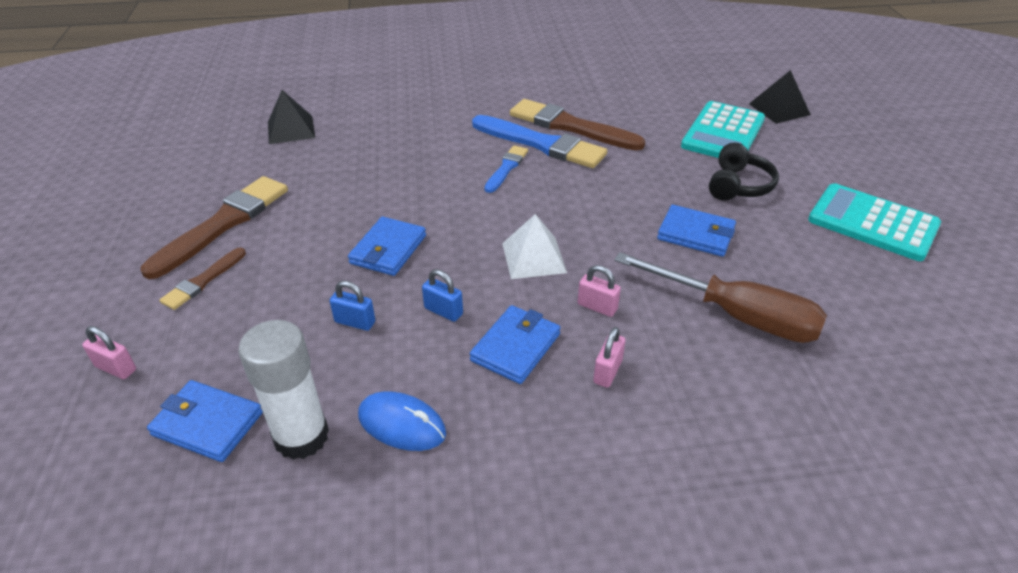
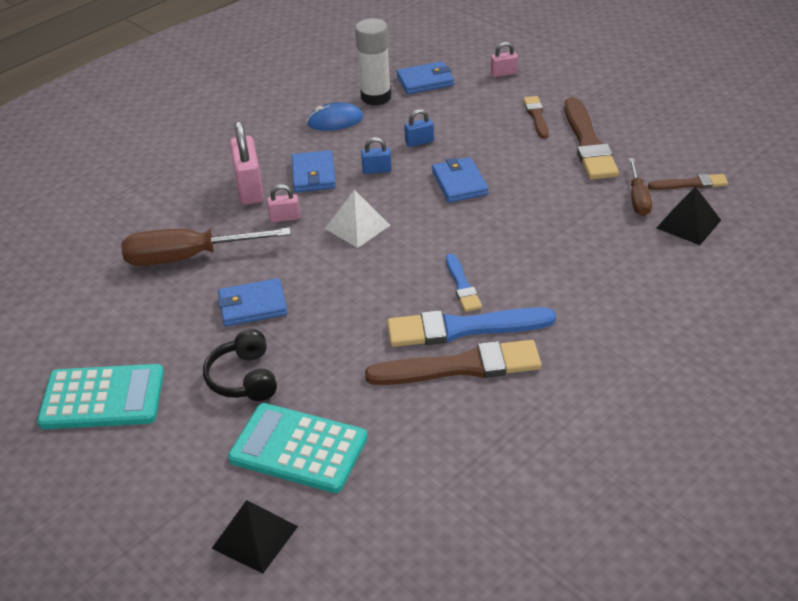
camera: 145 degrees right, 0 degrees up
(231, 151) = (691, 184): none -> brown brush
(285, 160) = (638, 199): none -> brown screwdriver
(607, 372) = (249, 189): pink padlock -> pink padlock, size x1.93
(723, 133) = (298, 449): turquoise calculator -> turquoise calculator turned 60 degrees counterclockwise

